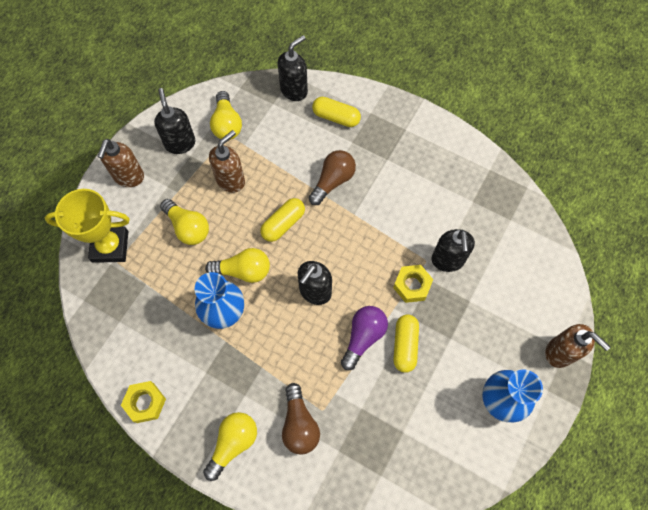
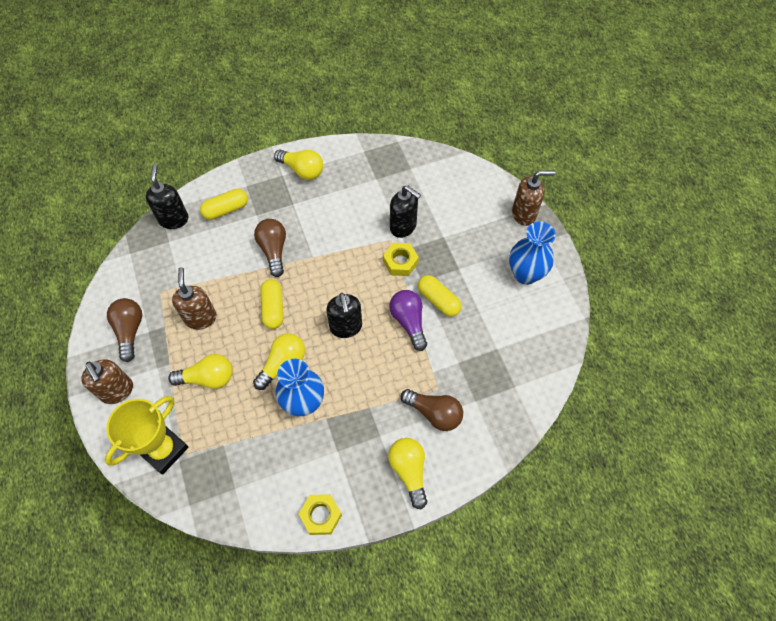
camera: 50 degrees left, 5 degrees down
(180, 143) = (130, 331): black soap dispenser -> brown light bulb
(227, 124) = (150, 285): yellow light bulb -> yellow light bulb (302, 170)

